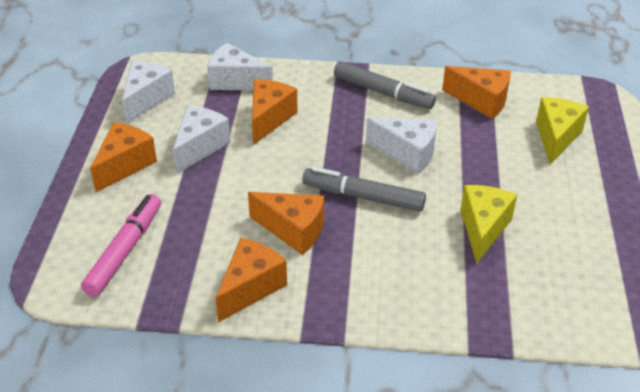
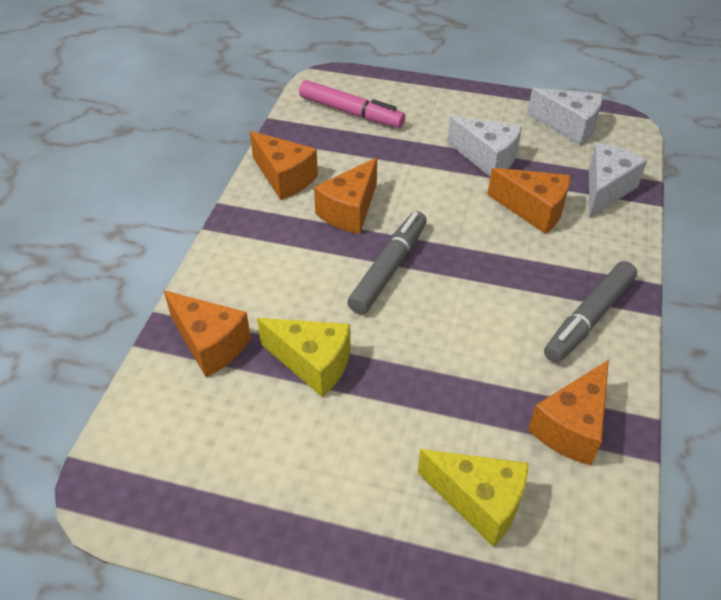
camera: 100 degrees right, 5 degrees up
(125, 165) = (464, 113): orange cheese -> orange cheese (210, 344)
(407, 154) = (458, 320): white cheese -> none

